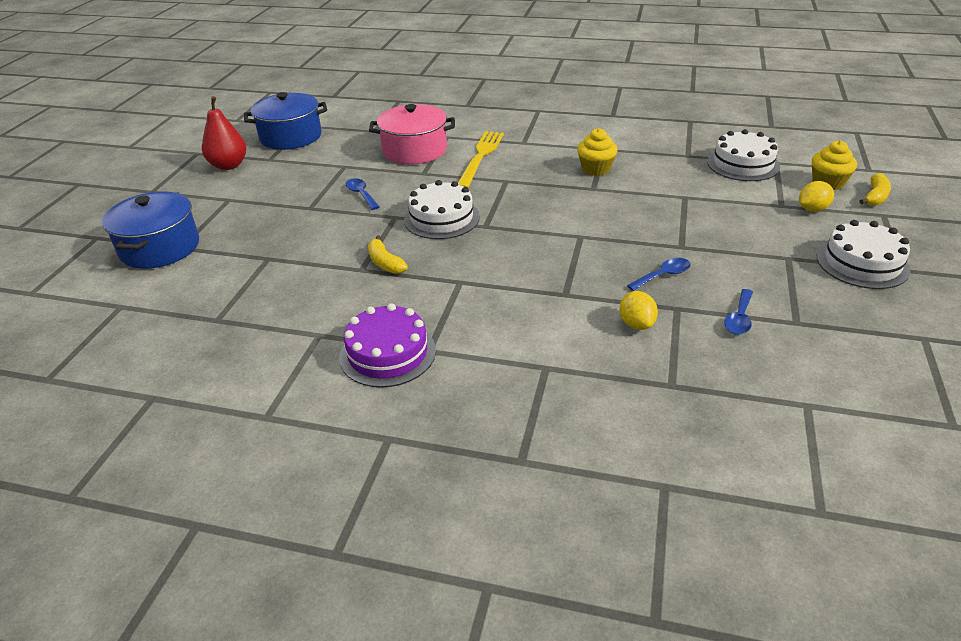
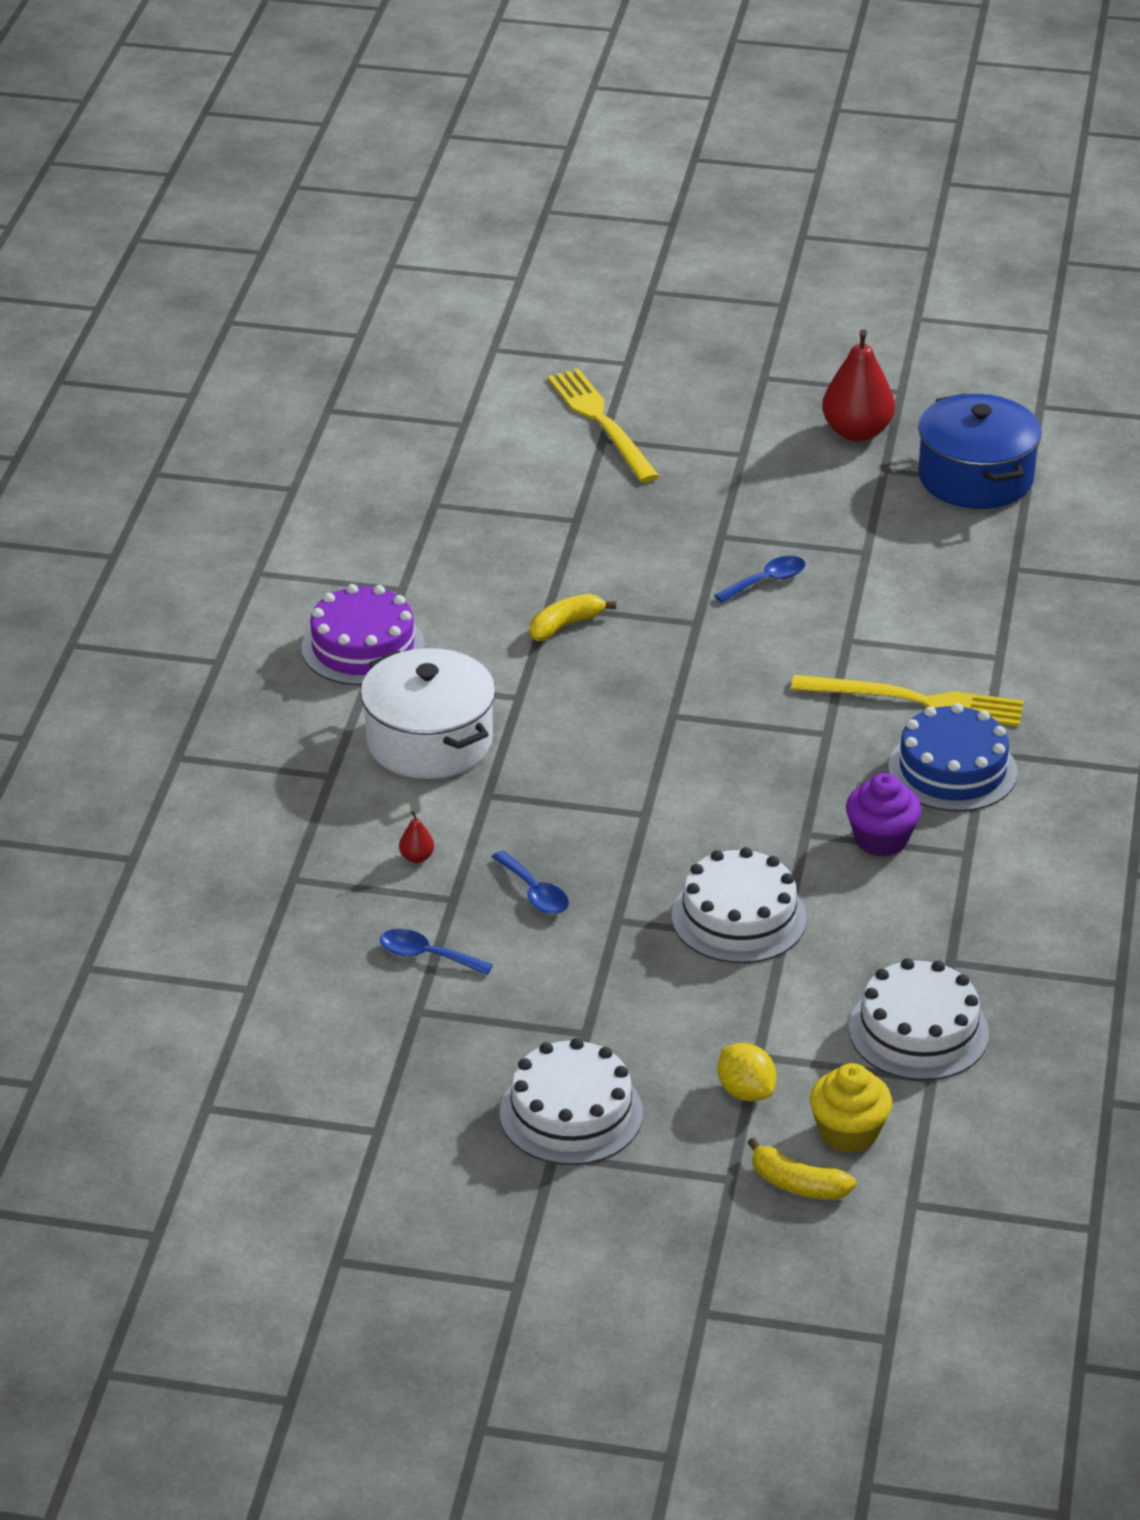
camera: 85 degrees right, 0 degrees up
(160, 248) = (601, 422): blue pot -> yellow fork
(414, 150) = (935, 623): pink pot -> none
(441, 218) = (694, 669): white cake -> white cake (739, 917)
(506, 319) = (429, 741): none -> white pot
(538, 150) = (952, 770): none -> blue cake
(595, 169) = (881, 839): yellow cupcake -> purple cupcake
(636, 324) = (417, 857): yellow lemon -> red pear

